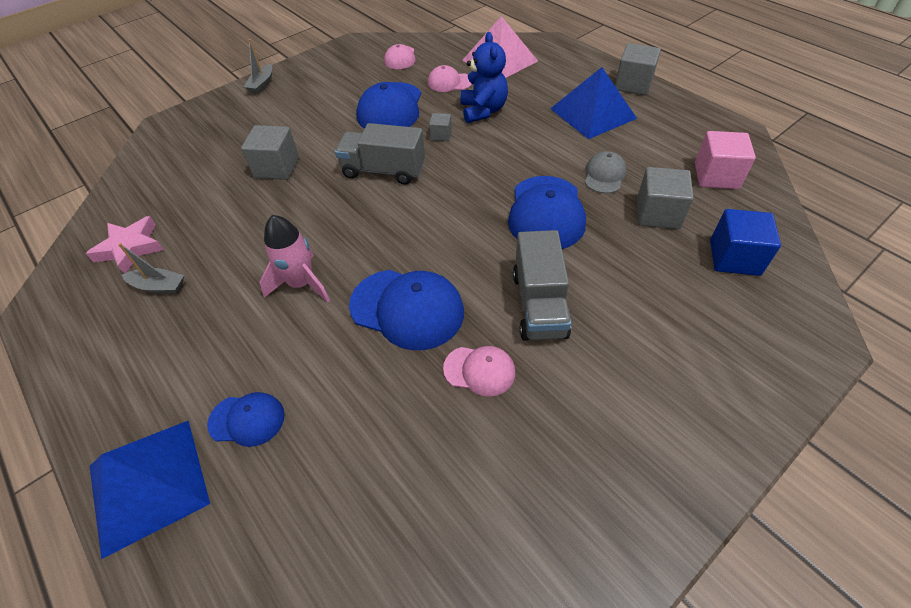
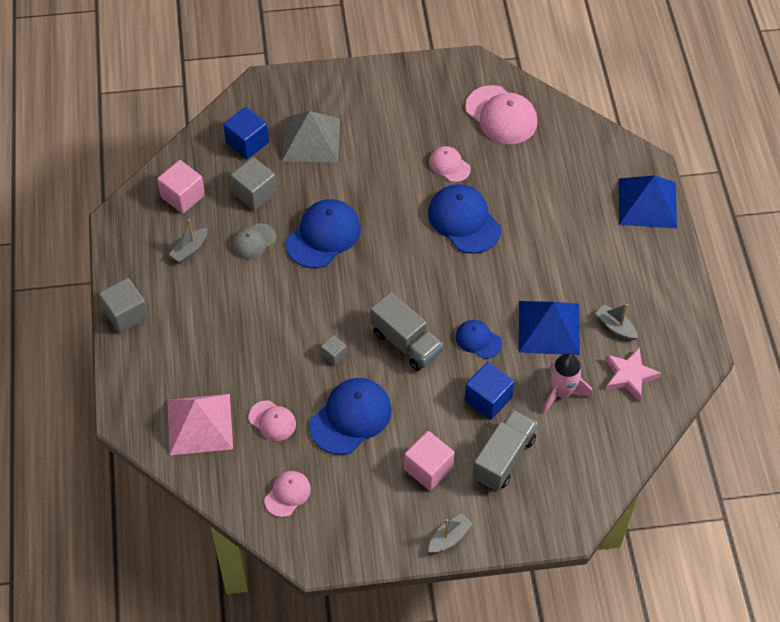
camera: 150 degrees left, 5 degrees up
(247, 419) = (586, 207): blue cap -> blue cap (478, 340)
(277, 167) = (488, 399): grey cube -> blue cube
(301, 284) = (519, 275): pink rocket -> pink rocket (562, 392)
(303, 108) = (428, 468): none -> pink cube
(464, 509) = (501, 115): none -> pink cap
(483, 111) = (276, 362): blue teddy bear -> none
(539, 304) = (386, 180): grey truck -> grey truck (503, 458)
(592, 113) = (195, 303): blue pyramid -> blue pyramid (549, 327)
(649, 142) = (190, 249): none -> grey boat
(676, 303) = (311, 139): none -> grey pyramid

